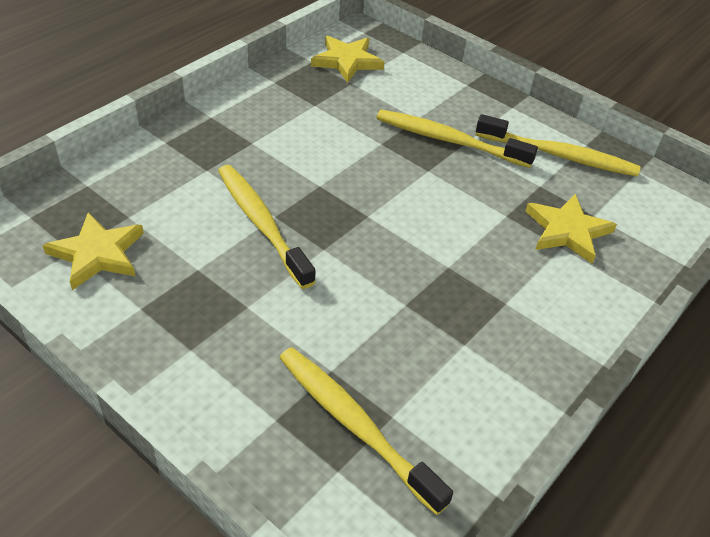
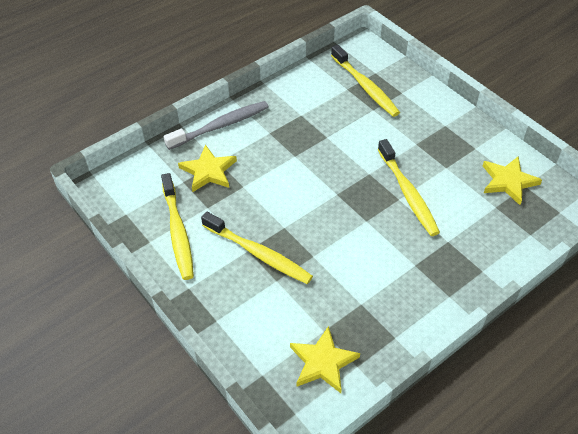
camera: 165 degrees left, 5 degrees up
(559, 155) = (178, 232): yellow toothbrush -> yellow toothbrush turned 135 degrees counterclockwise
(593, 306) = (220, 126): none -> grey toothbrush

